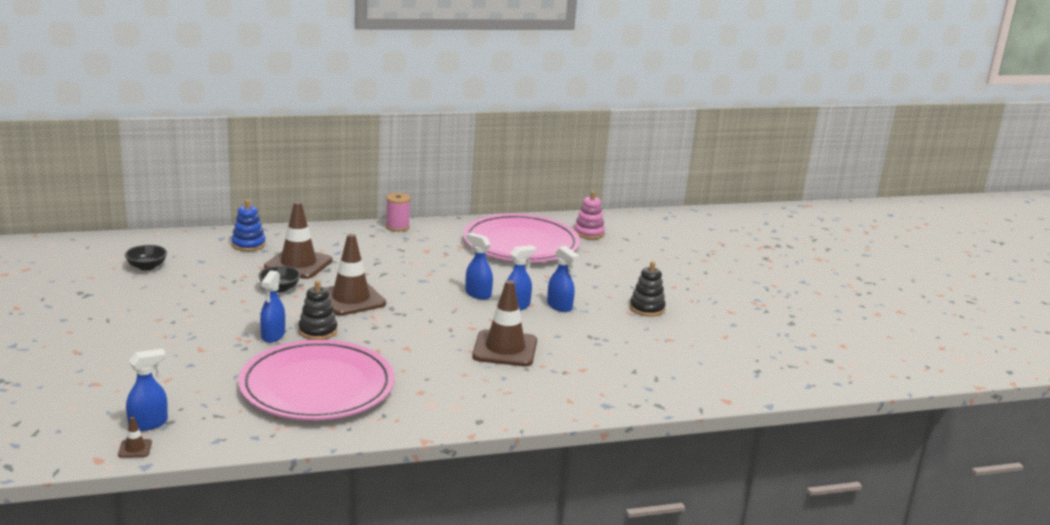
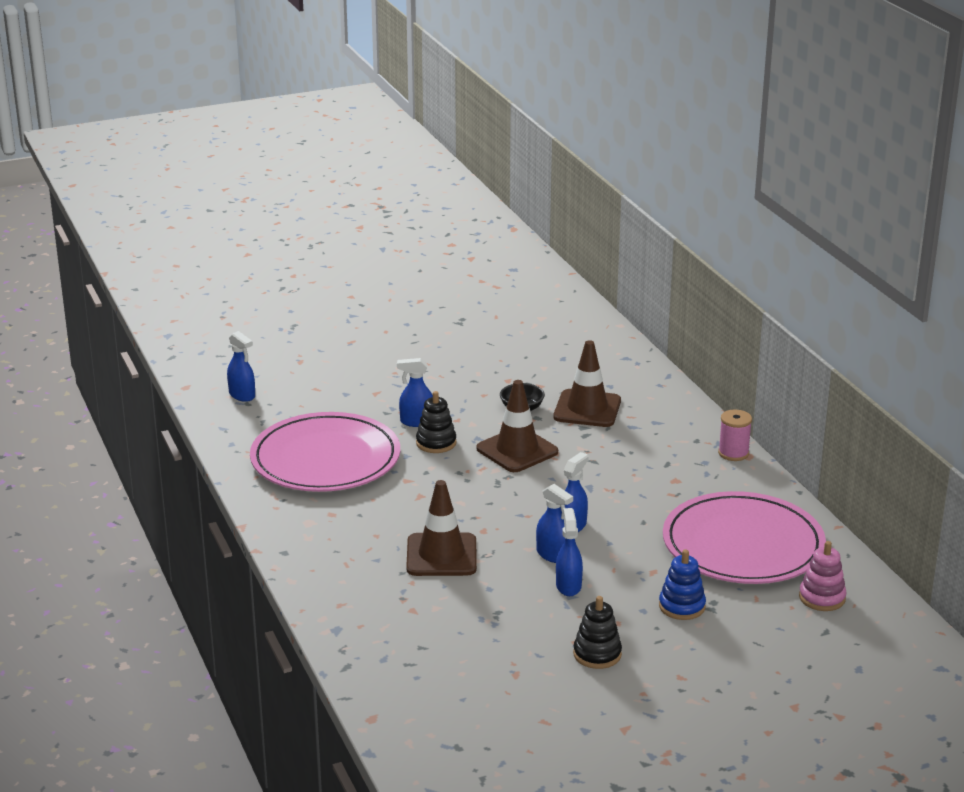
camera: 85 degrees right, 5 degrees up
(135, 448) = (204, 397): brown traffic cone -> none
(147, 267) = (533, 336): black bowl -> none
(248, 245) = (619, 375): blue stacking toy -> blue stacking toy (682, 606)
(559, 306) = (568, 586): blue spray bottle -> blue spray bottle turned 135 degrees clockwise

